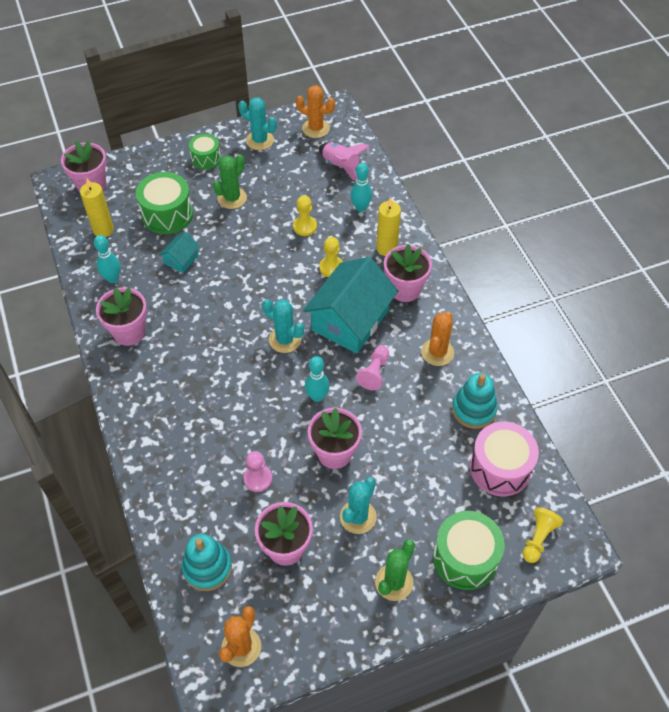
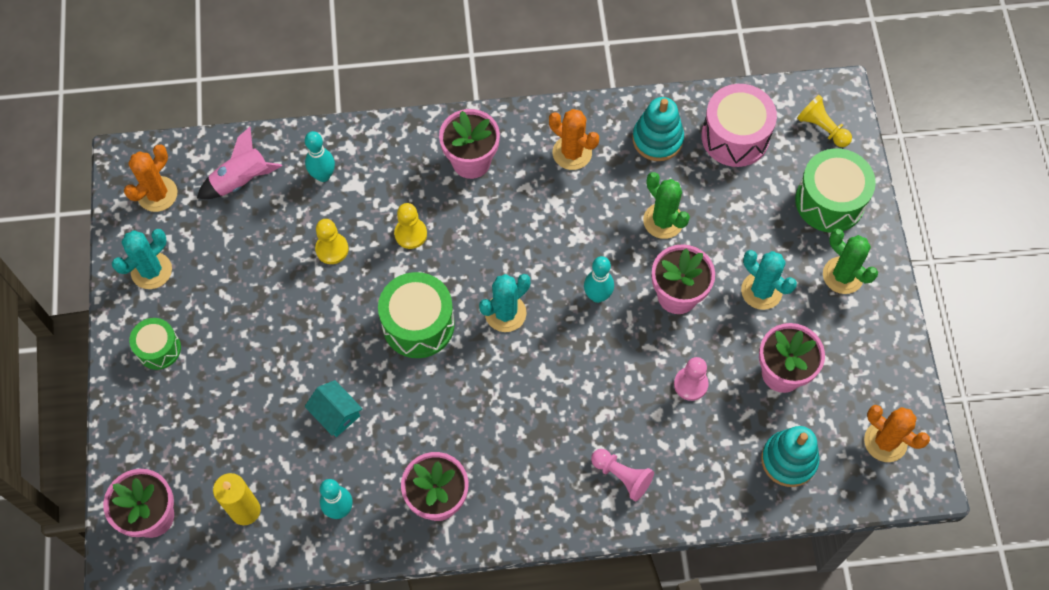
camera: 75 degrees left, 10 degrees up
(167, 214) = (247, 419): green drum -> green drum (418, 324)
(232, 198) = (248, 329): green cactus -> green cactus (663, 221)
(350, 320) = (498, 233): turquoise house -> none
(374, 372) = (581, 226): pink pawn -> pink pawn (622, 476)
(386, 248) = (400, 163): yellow candle -> none

